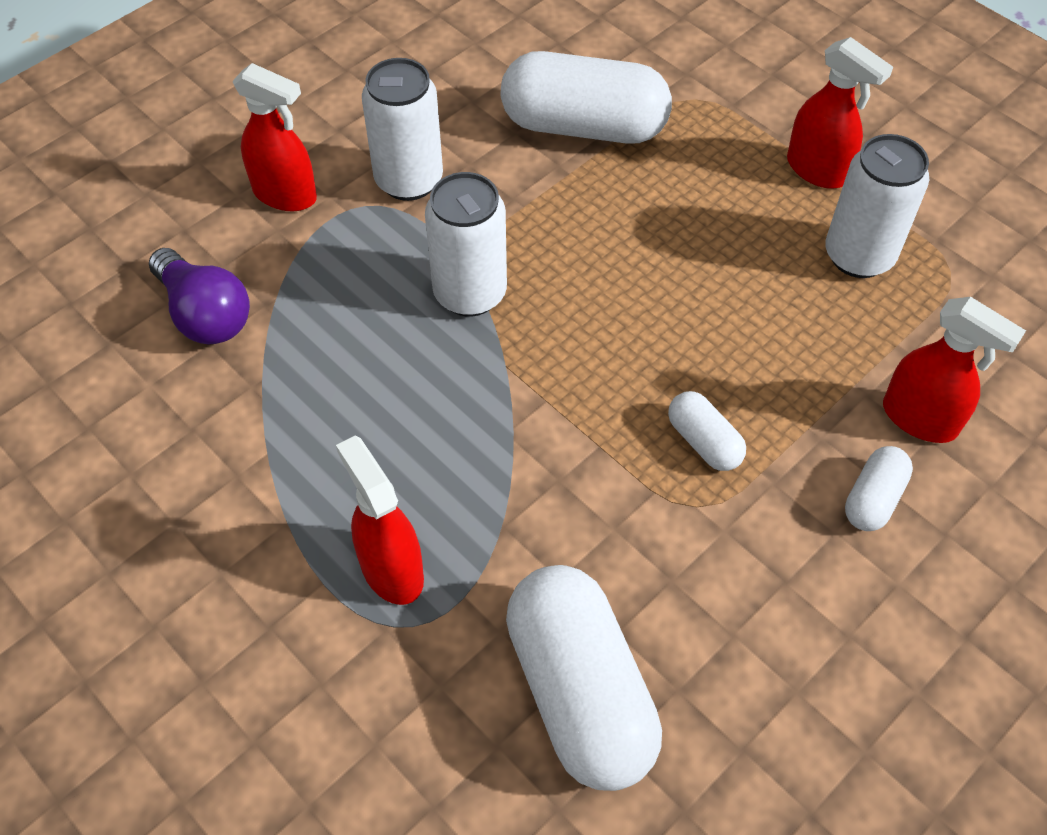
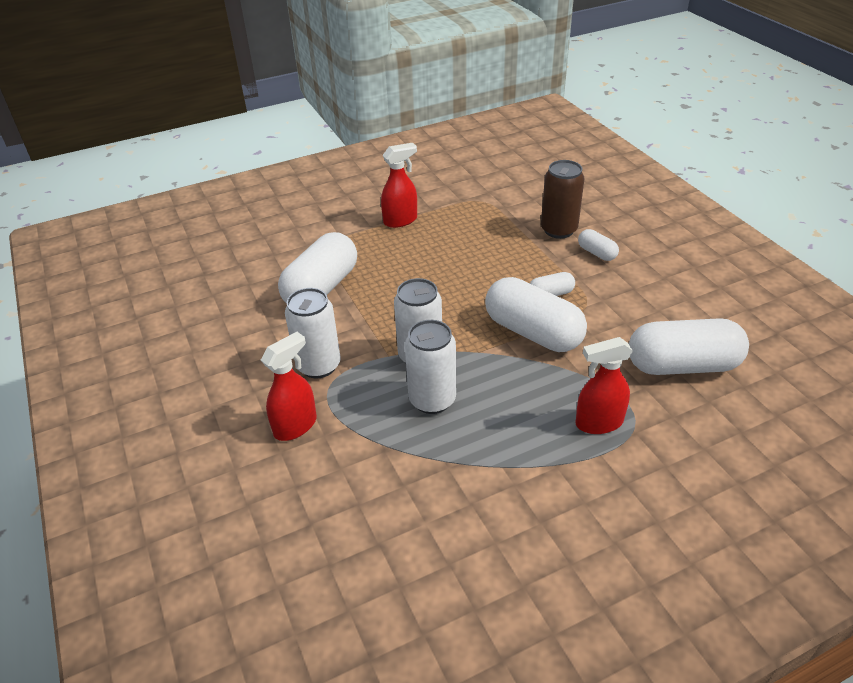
camera: 70 degrees left, 15 degrees down
(205, 314) = (378, 483): purple light bulb -> none
(584, 434) = (533, 332): none -> white capsule
(858, 256) = (460, 222): white can -> white can (432, 400)
(920, 419) = (558, 230): red spray bottle -> brown can

